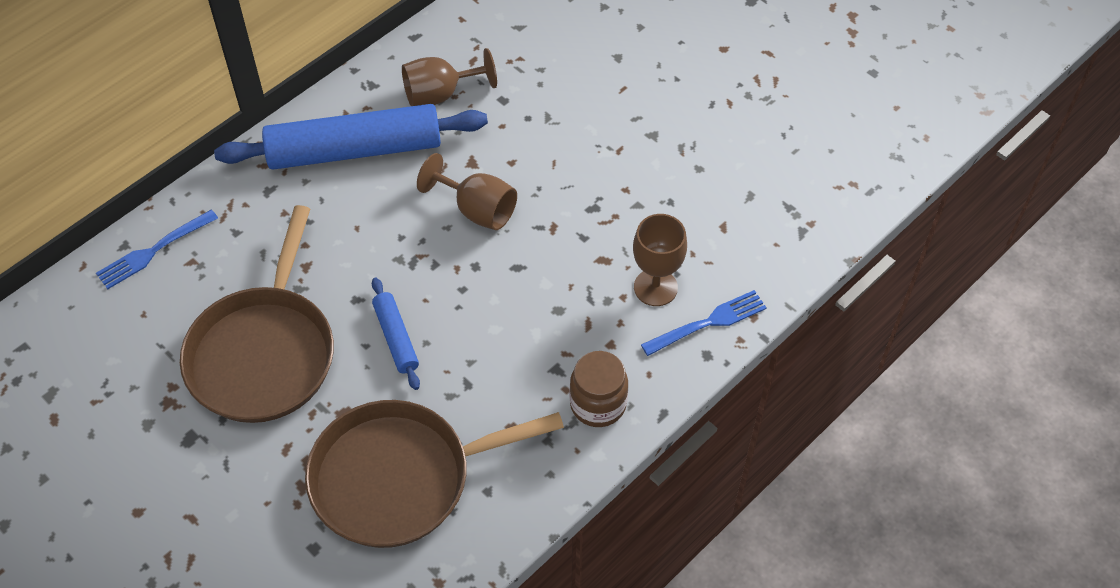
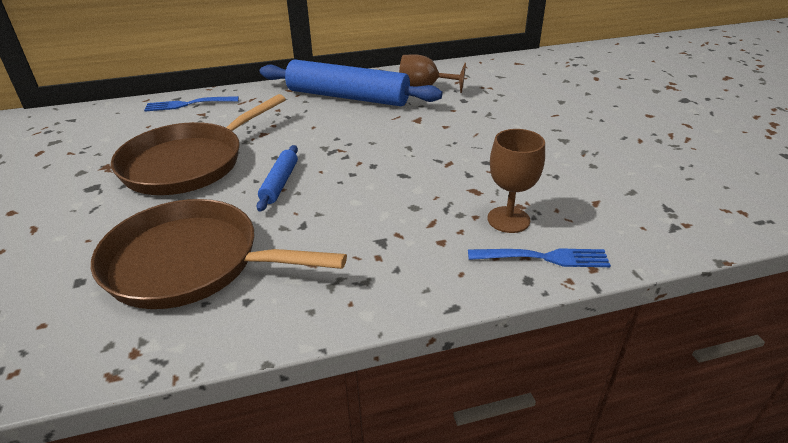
camera: 30 degrees right, 20 degrees down
(477, 209) = (400, 140): brown goblet -> none
(598, 404) = (397, 277): brown jar -> none

